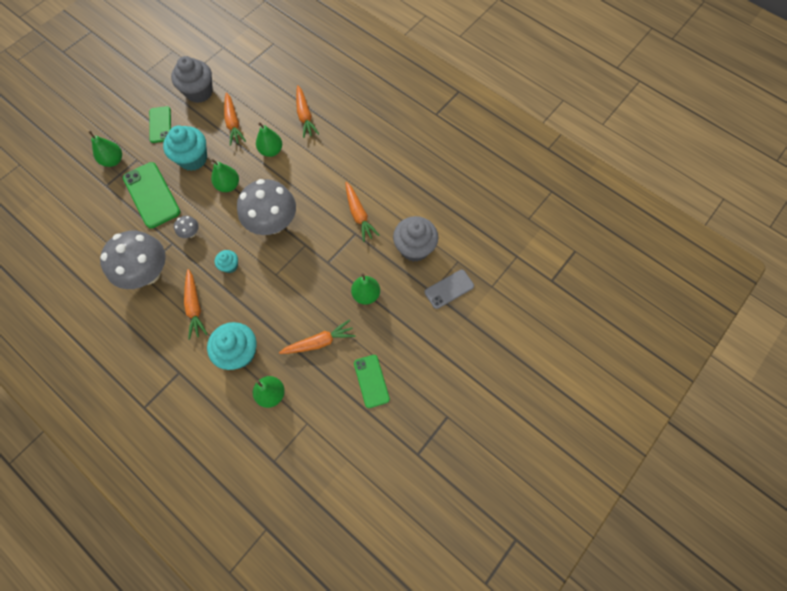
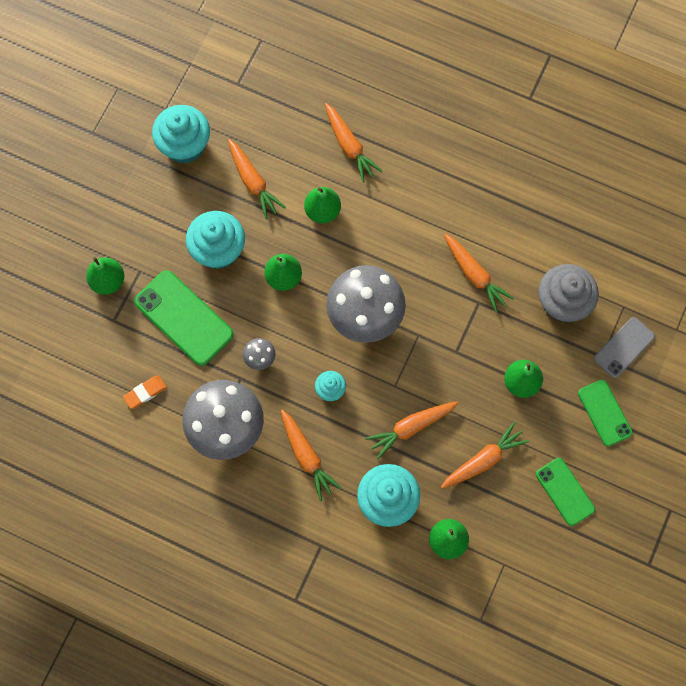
camera: 15 degrees left, 5 degrees up
(104, 236) = (145, 393): none -> orange eraser
(160, 124) = (150, 210): green phone -> green phone (604, 413)
(199, 92) = (185, 145): grey cupcake -> turquoise cupcake
(276, 306) = (411, 427): none -> orange carrot

